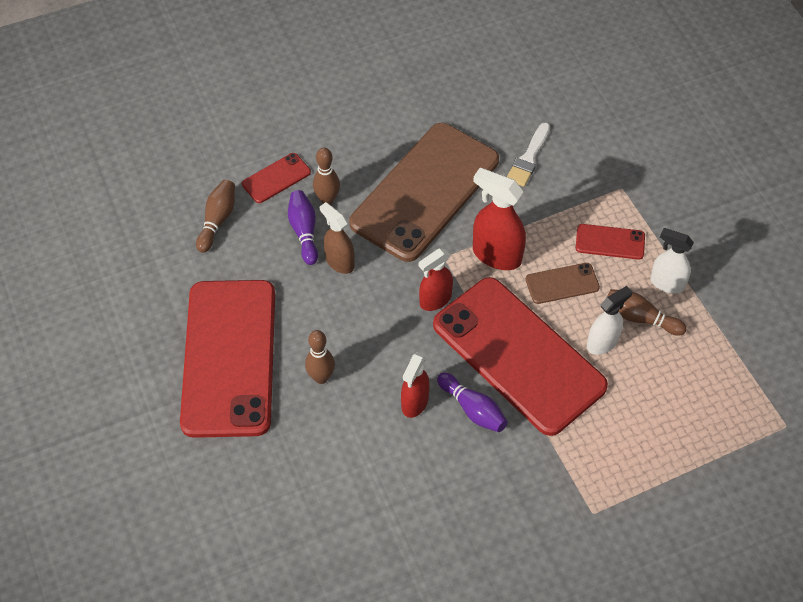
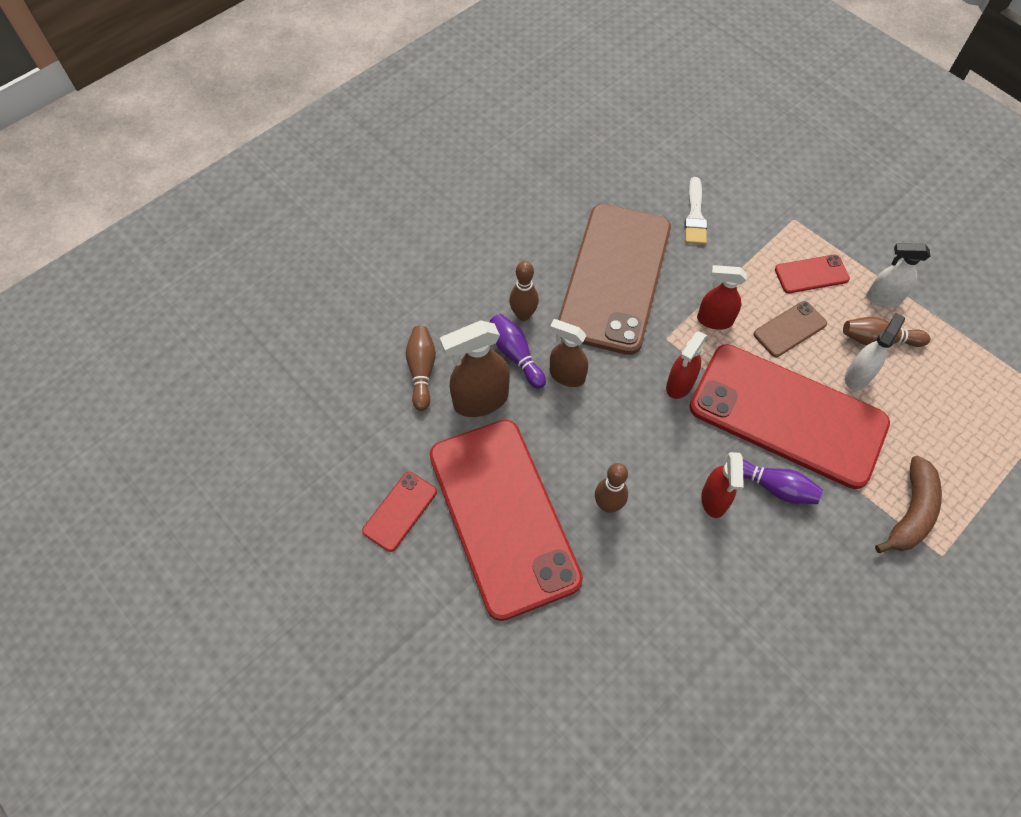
camera: 20 degrees left, 5 degrees up
(255, 259) = (480, 400): none -> brown spray bottle
(276, 178) = (461, 308): red phone -> red phone (400, 511)
(496, 255) = (714, 320): red spray bottle -> red spray bottle, size x0.67
(585, 470) = (910, 512): none -> brown banana

